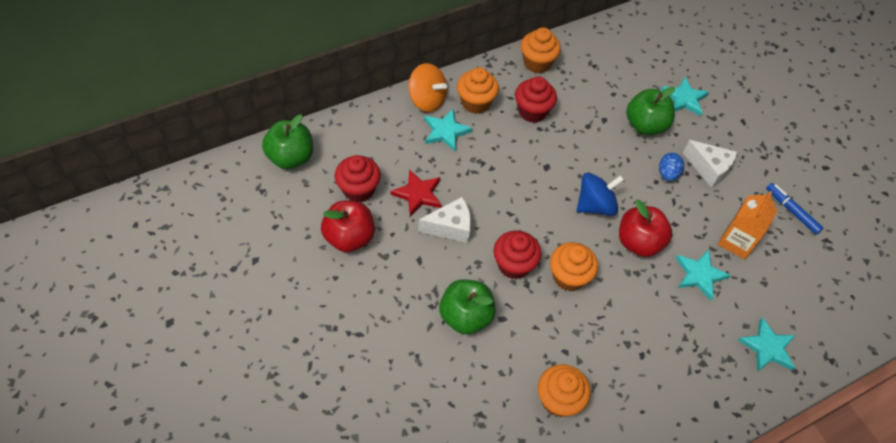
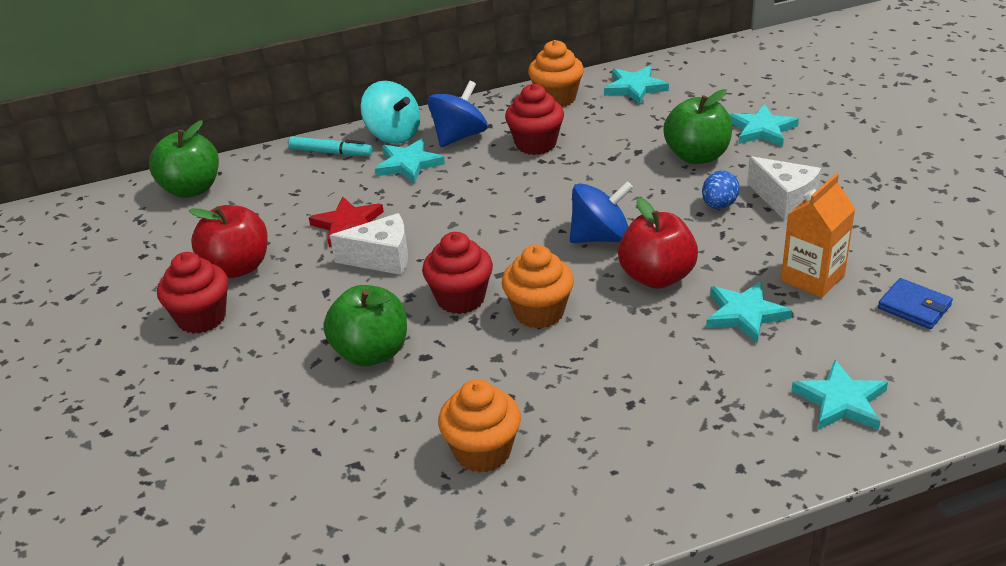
camera: 15 degrees right, 20 degrees down
(358, 190) = (268, 220): red cupcake -> red cupcake (201, 318)
(385, 119) = (331, 153): none -> turquoise marker
(427, 100) = (393, 135): orange spinning top -> turquoise spinning top
(475, 103) = (459, 136): orange cupcake -> blue spinning top
(590, 53) = (634, 88): none -> turquoise star
(791, 211) = (909, 245): blue marker -> none
(801, 266) = (914, 307): none -> blue wallet

